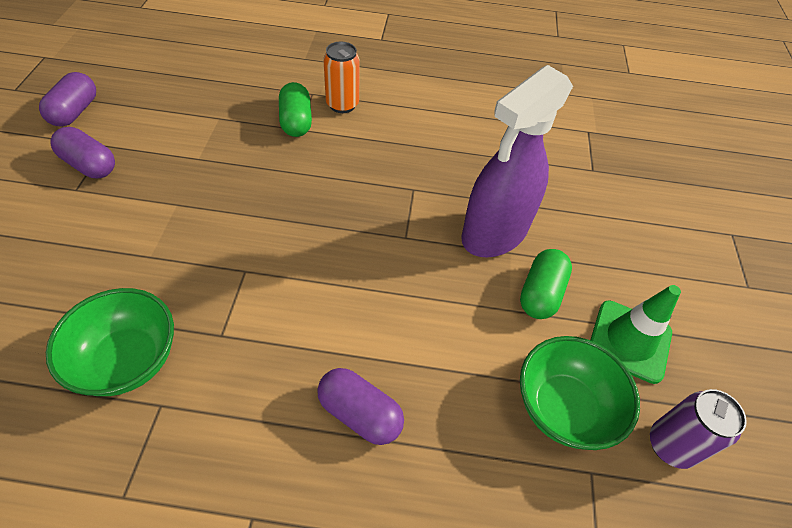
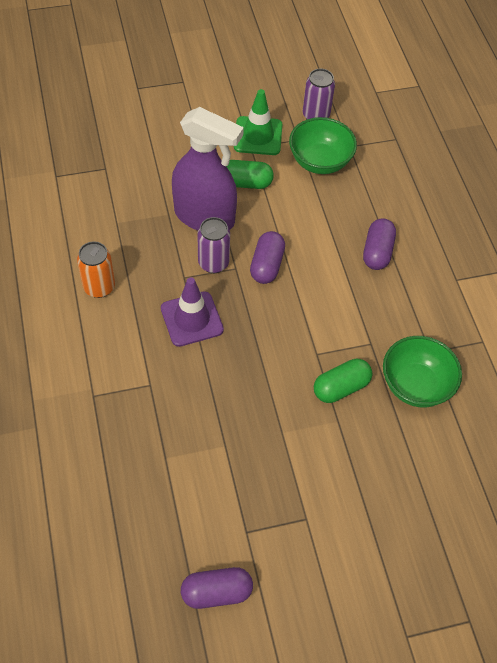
camera: 110 degrees left, 5 degrees up
(89, 165) = (275, 527): purple capsule -> purple capsule (267, 265)
(296, 121) = (141, 391): green capsule -> green capsule (341, 387)
(342, 105) = (99, 363): orange can -> orange can (99, 287)
(355, 178) = (192, 319): none -> purple traffic cone
(421, 219) = (213, 263): none -> purple can

